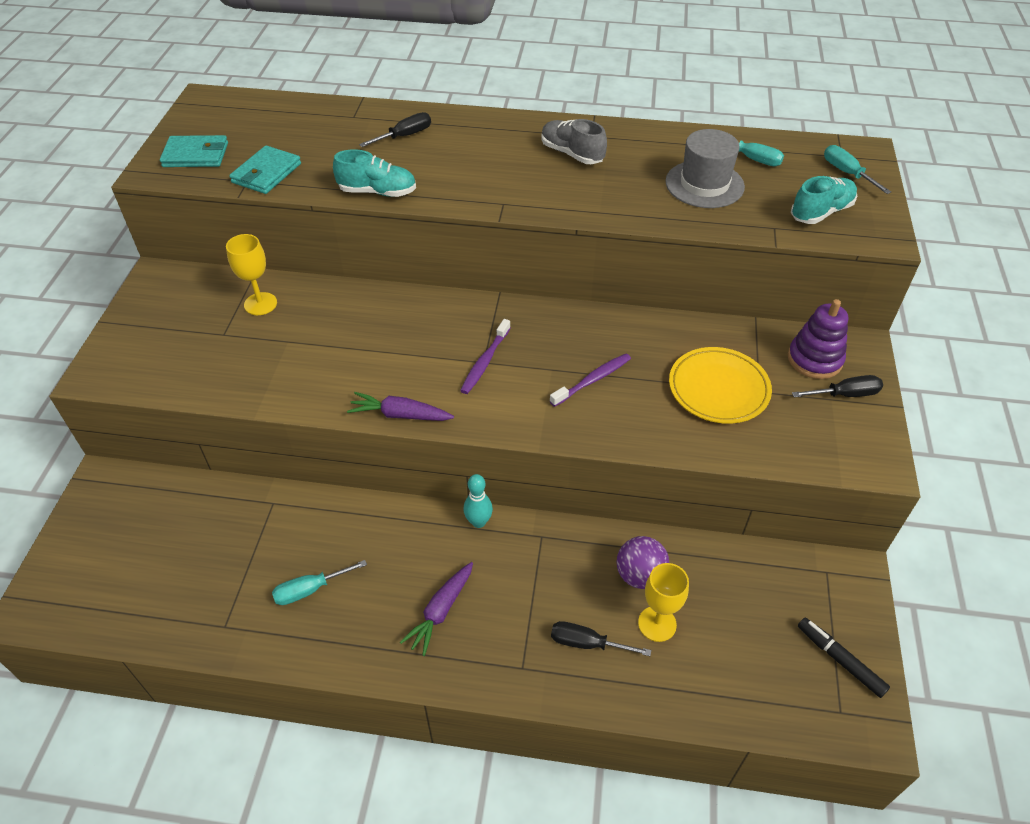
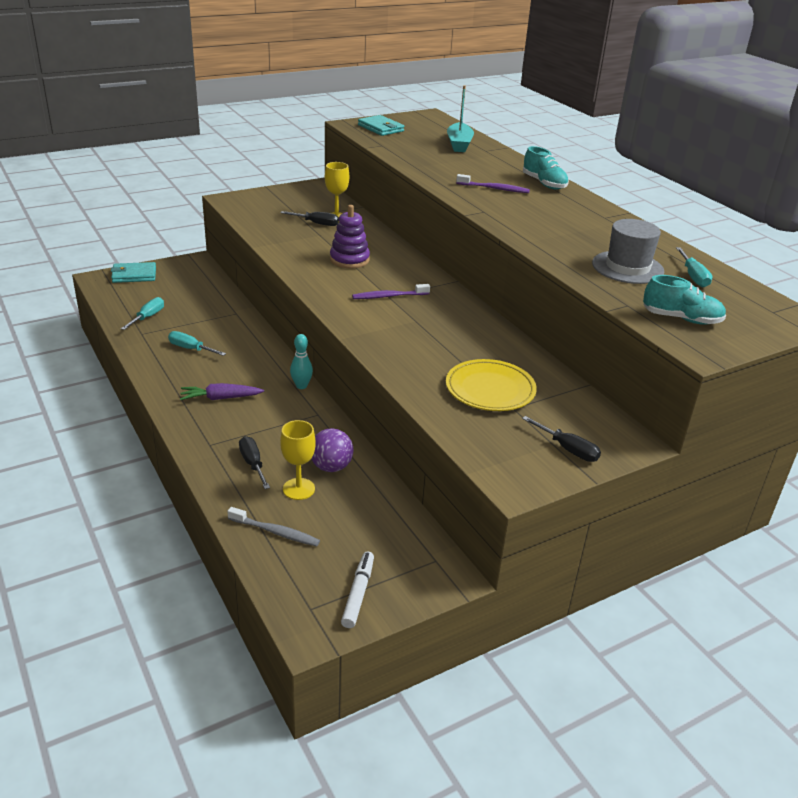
camera: 50 degrees right, 15 degrees down
(266, 173) = (396, 147): turquoise wallet -> turquoise wallet (134, 275)
(315, 125) = (459, 144): none -> turquoise boat
(377, 192) = (430, 176): turquoise shoe -> turquoise shoe (544, 183)
(400, 415) = (309, 285): purple carrot -> none
(405, 136) = (494, 167): black screwdriver -> black screwdriver (316, 223)
(572, 154) = (573, 216): grey shoe -> none
(592, 380) = (427, 338): purple toothbrush -> purple toothbrush (494, 188)
(713, 682) = (275, 532): none -> grey toothbrush
(814, 359) = (585, 424): purple stacking toy -> purple stacking toy (349, 260)
(840, 660) = (358, 594): black marker -> white marker
(847, 173) = (754, 318): turquoise screwdriver -> turquoise screwdriver (148, 317)

